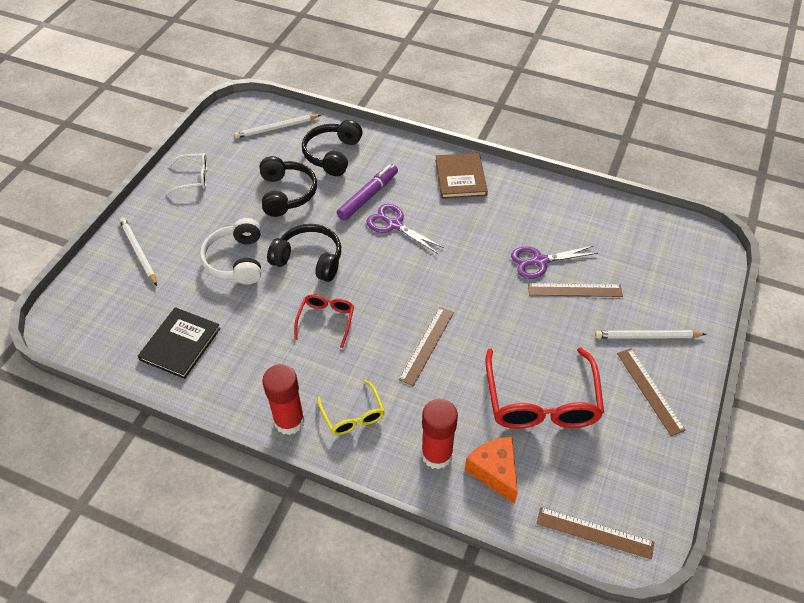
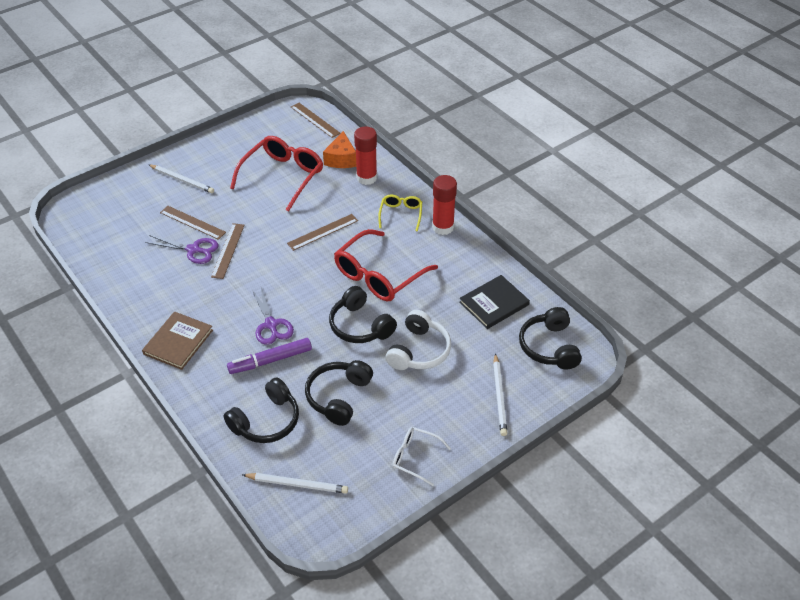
camera: 150 degrees left, 5 degrees down
(102, 321) = (549, 347): none -> black headphones
(326, 320) = (379, 275): red glasses -> red glasses, size x1.90
(650, 390) = (215, 157): brown ruler -> brown ruler (228, 250)

